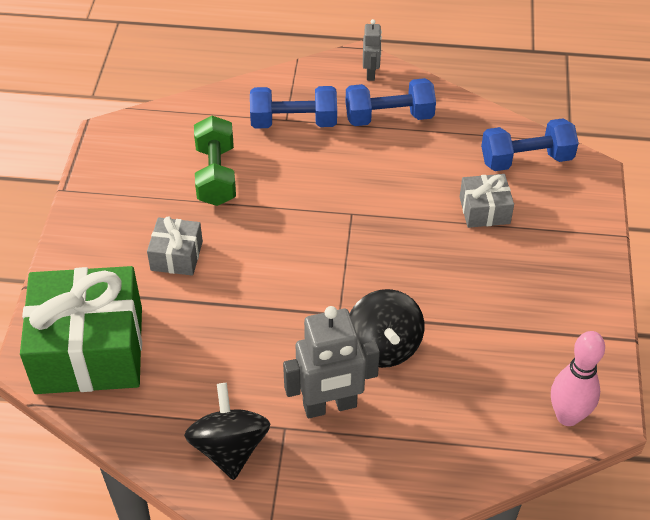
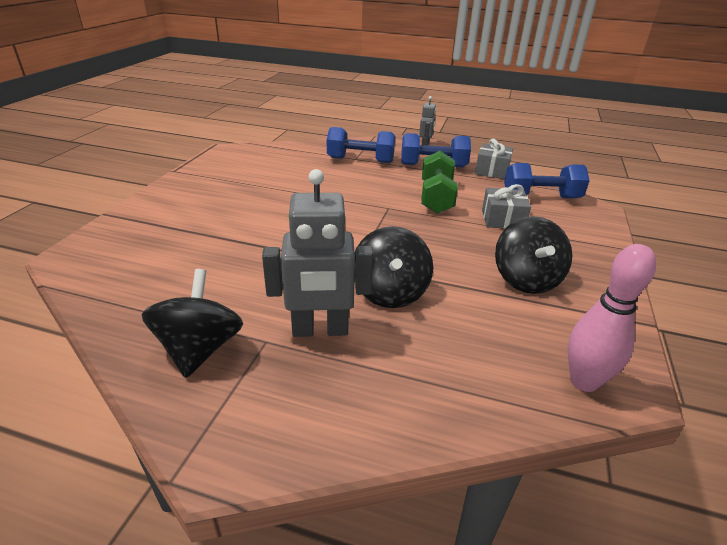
camera: 10 degrees right, 15 degrees down
(89, 349) = (121, 256): green gift -> none
(176, 256) = (234, 212): grey gift -> grey gift (492, 170)
(216, 175) = (290, 177): green dumbbell -> green dumbbell (436, 197)
(514, 302) = (526, 279): none -> black spinning top

